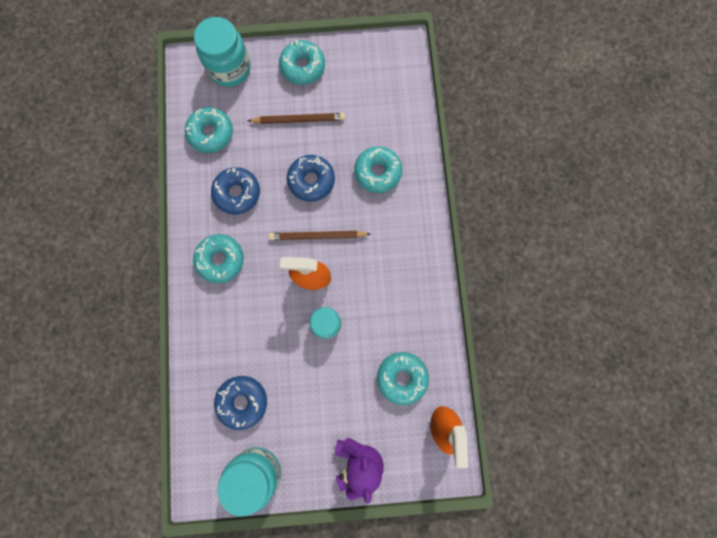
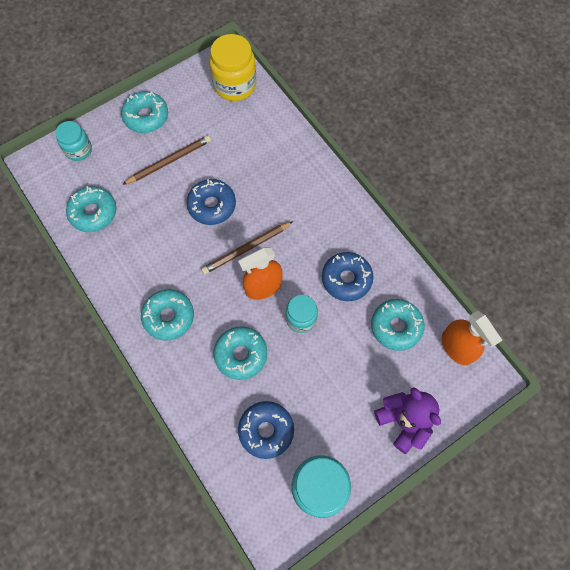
camera: 30 degrees left, 10 degrees down
(230, 69) = (78, 150): turquoise jar -> turquoise jar, size x0.62
(237, 193) = (149, 251): blue donut -> blue donut (346, 279)
(377, 172) = (267, 169): turquoise donut -> turquoise donut (241, 354)
(396, 76) = (235, 85): none -> yellow jar

